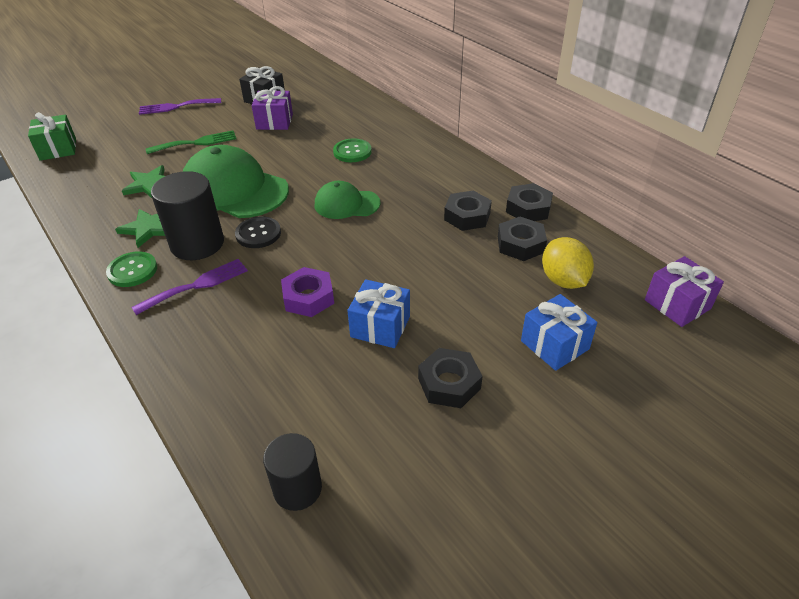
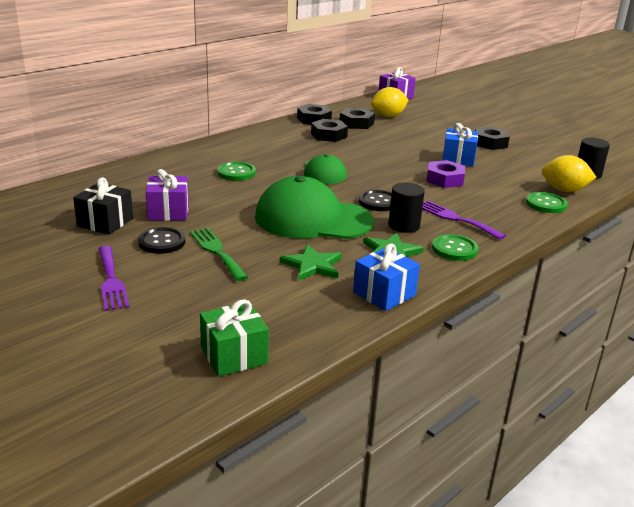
camera: 100 degrees left, 15 degrees down
(197, 244) = (404, 226): black cylinder -> black cylinder, size x0.63
(204, 385) = (546, 204): none -> green button
(222, 121) = (162, 242): none -> black button
(234, 189) = (312, 219): green cap -> green cap turned 75 degrees clockwise
(243, 425) = (564, 190): none -> yellow lemon
(554, 345) = (444, 121): blue gift -> blue gift (384, 294)

